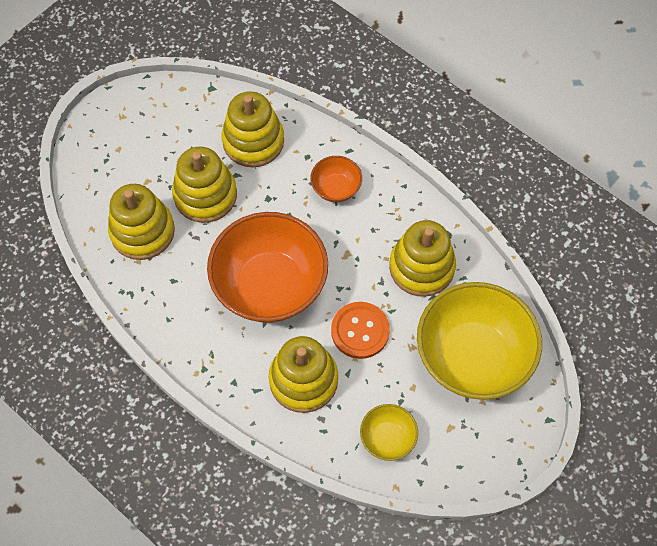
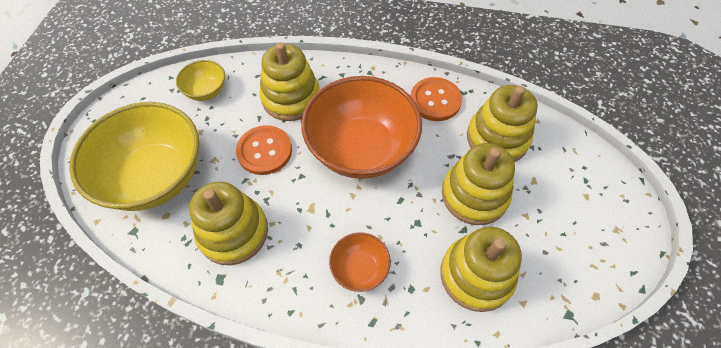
camera: 150 degrees right, 5 degrees down
(164, 299) = (435, 100): none -> orange button

